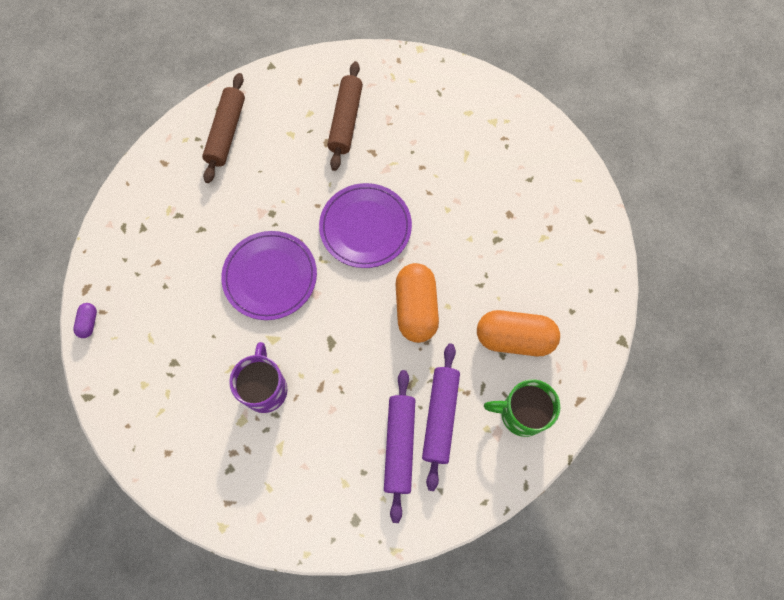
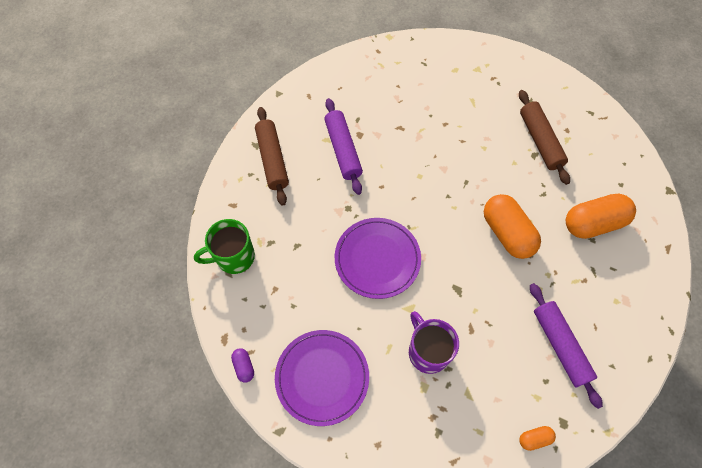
camera: 25 degrees left, 5 degrees down
(317, 521) = (534, 439): none -> orange capsule
(346, 121) = (364, 112): brown rolling pin -> brown rolling pin (540, 141)
(365, 227) = (430, 187): purple plate -> purple plate (322, 377)
(440, 416) = (576, 308): purple rolling pin -> purple rolling pin (343, 150)
(521, 414) = (634, 277): green mug -> green mug (234, 257)

